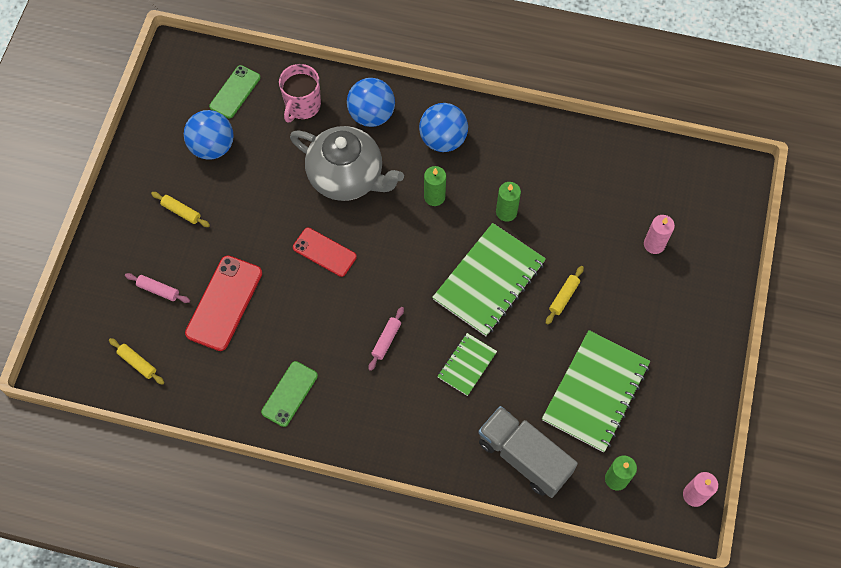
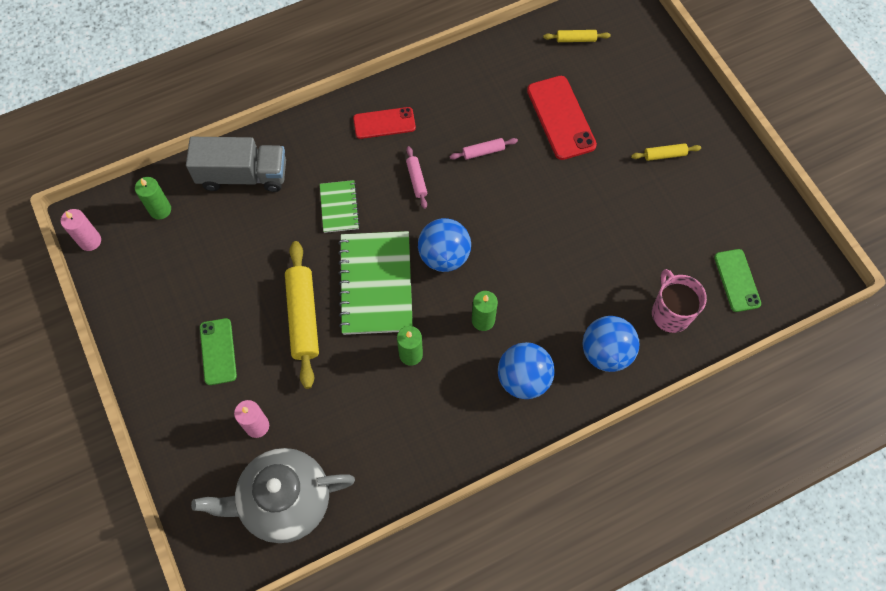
camera: 140 degrees right, 0 degrees up
(158, 290) = (616, 92): pink rolling pin -> pink rolling pin (483, 152)
(212, 147) = (700, 221): blue ball -> blue ball (444, 256)
(289, 394) = (451, 95): green phone -> green phone (218, 351)
(324, 252) = (526, 207): red phone -> red phone (384, 123)
(347, 177) = (570, 280): grey teapot -> grey teapot (284, 501)
(564, 297) = (303, 317): yellow rolling pin -> yellow rolling pin, size x2.04
(595, 392) = (221, 260): green notebook -> none

